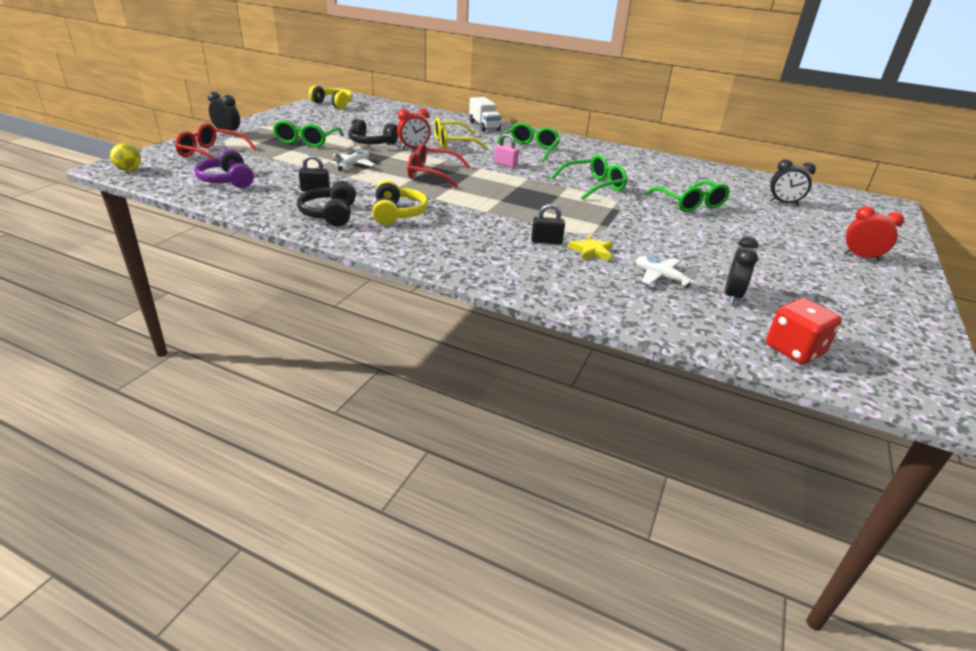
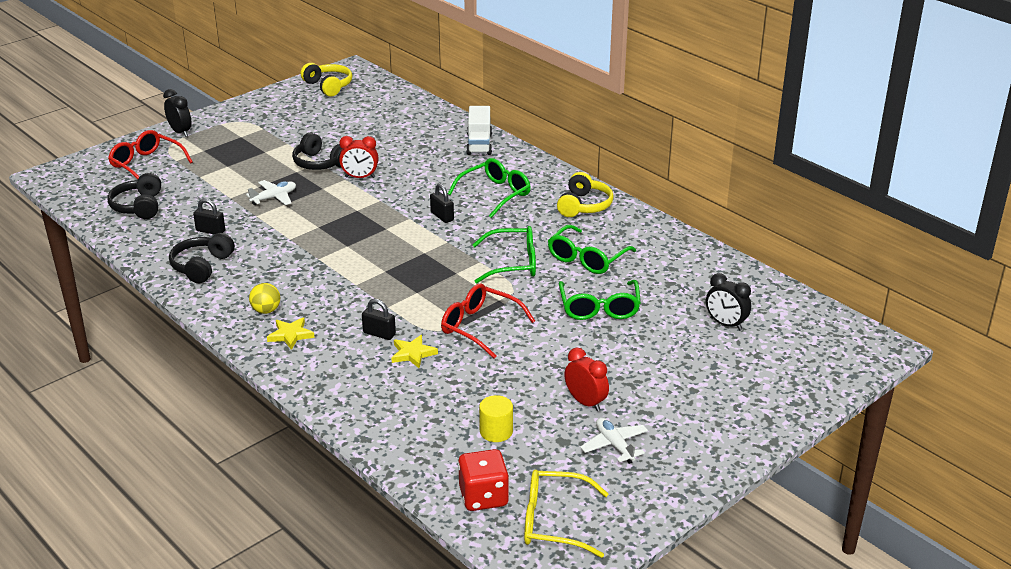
camera: 25 degrees right, 0 degrees up
(129, 170) = (61, 180): yellow ball -> yellow ball (266, 310)
(227, 180) = (139, 206): purple headphones -> black headphones
(307, 141) = (252, 153): green glasses -> green glasses (586, 259)
(397, 214) = (264, 275): yellow headphones -> yellow headphones (584, 206)
(431, 174) = (345, 221): red glasses -> red glasses (479, 327)
(452, 143) = (412, 173): yellow glasses -> yellow glasses (553, 522)
(468, 253) = (290, 335): none -> yellow star
(505, 164) = (442, 216): pink padlock -> black padlock
(661, 277) = (449, 397): white plane -> white plane (614, 445)
(732, 296) = (496, 431): black clock -> yellow cylinder
(861, 257) = (712, 414): red clock -> red clock (585, 402)

